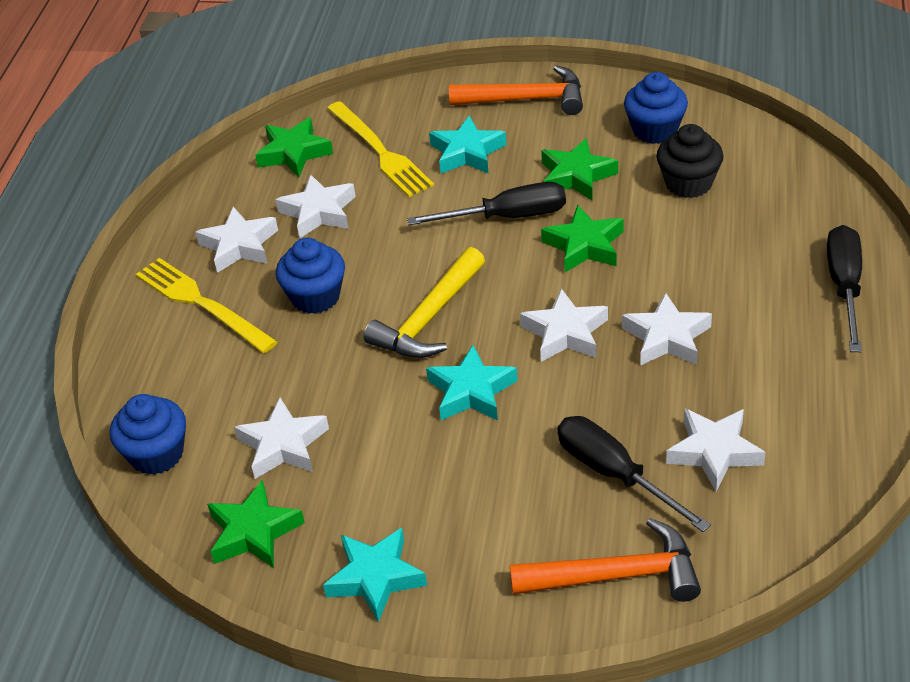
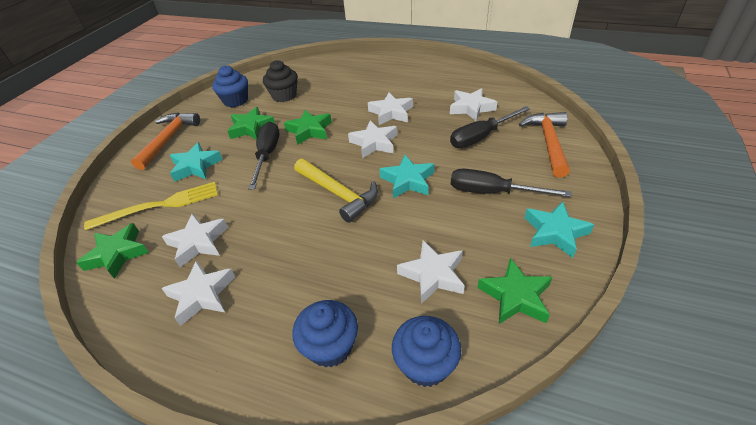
camera: 80 degrees left, 0 degrees up
(202, 303) = (257, 325): yellow fork -> none
(315, 297) = (289, 249): blue cupcake -> blue cupcake (330, 346)
(844, 287) = (379, 67): black screwdriver -> black screwdriver (492, 192)

